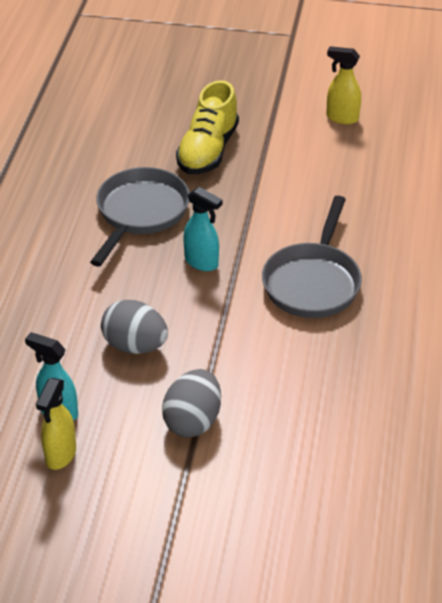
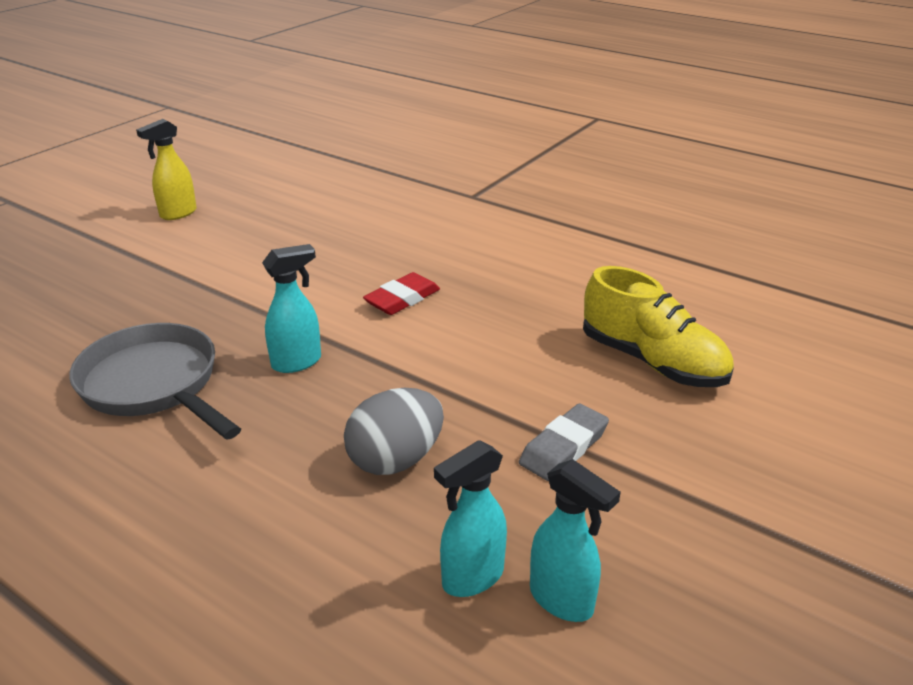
camera: 65 degrees left, 10 degrees down
(60, 455) = (562, 600): yellow spray bottle -> turquoise spray bottle
(193, 421) = (564, 447): grey egg -> grey eraser
(208, 151) = (111, 303): yellow shoe -> yellow shoe (652, 362)
(313, 282) = (402, 299): grey pan -> red eraser

